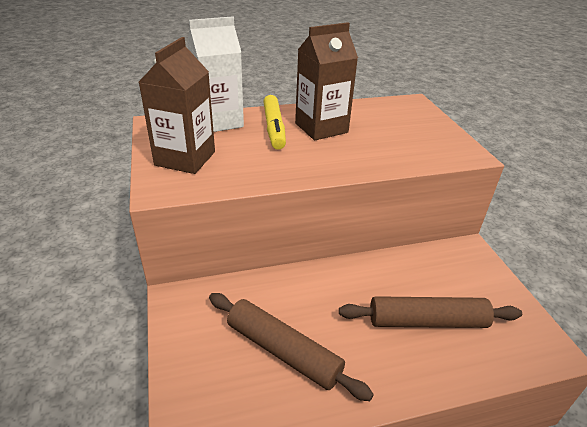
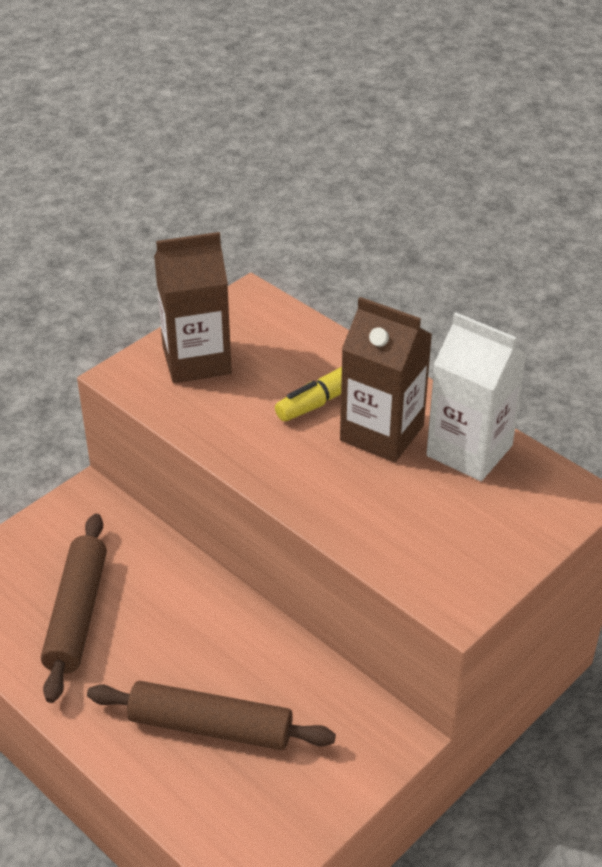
camera: 60 degrees right, 5 degrees up
(219, 121) = (305, 341): white carton -> white carton (469, 450)
(427, 321) = (210, 726): brown rolling pin -> brown rolling pin turned 45 degrees counterclockwise

